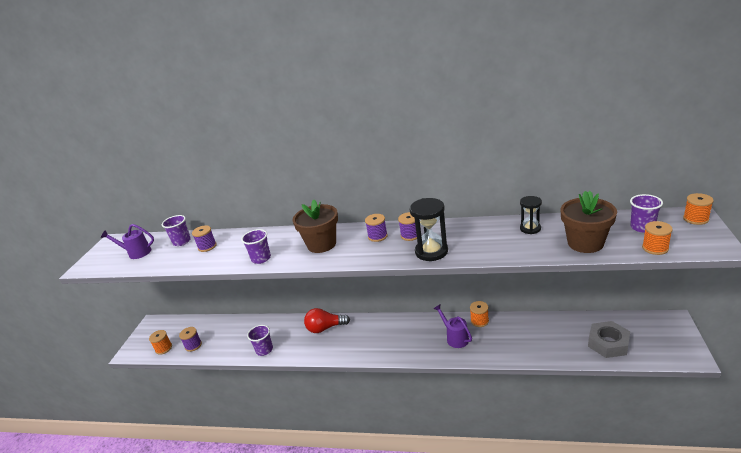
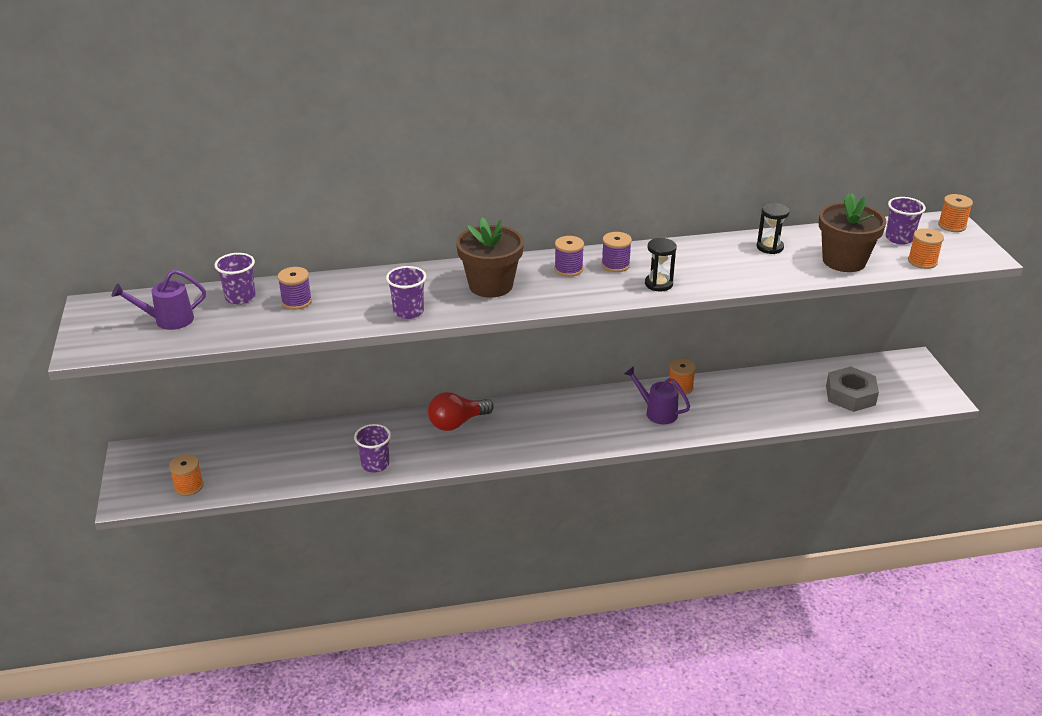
camera: 25 degrees left, 5 degrees up
(193, 345) = (242, 475): purple spool -> none
(431, 251) = (658, 284): black hourglass -> black hourglass, size x0.62

